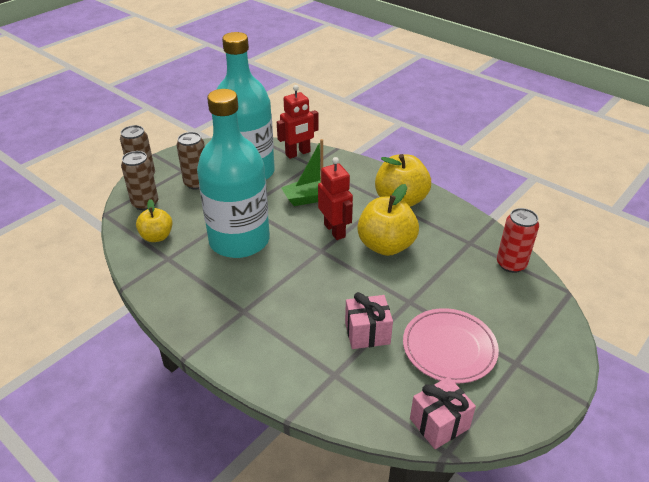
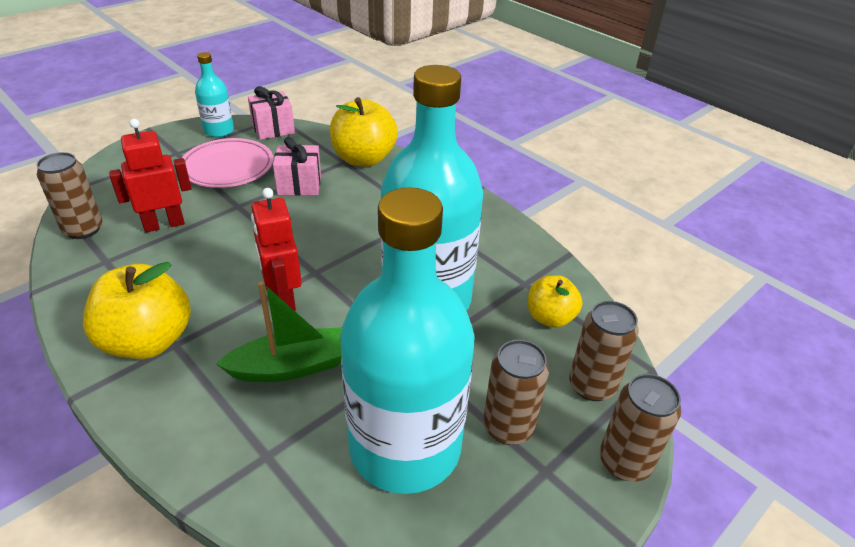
camera: 175 degrees left, 0 degrees up
(298, 153) = (284, 500): red robot -> red robot (164, 224)
(386, 245) = (223, 269): yellow apple -> yellow apple (363, 159)
(500, 409) = (219, 131): none -> turquoise bottle
(511, 264) = (83, 229): red can -> brown can

